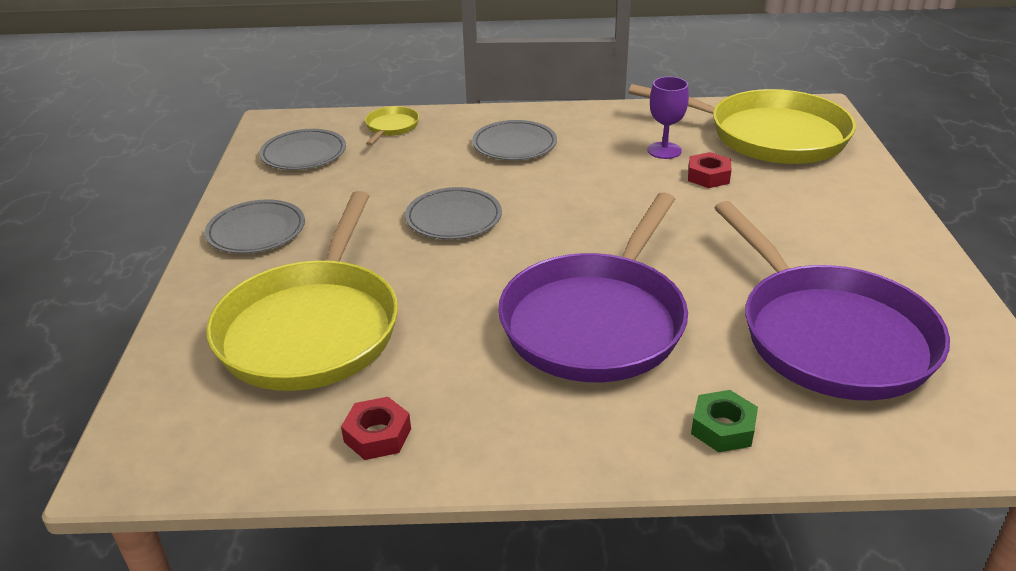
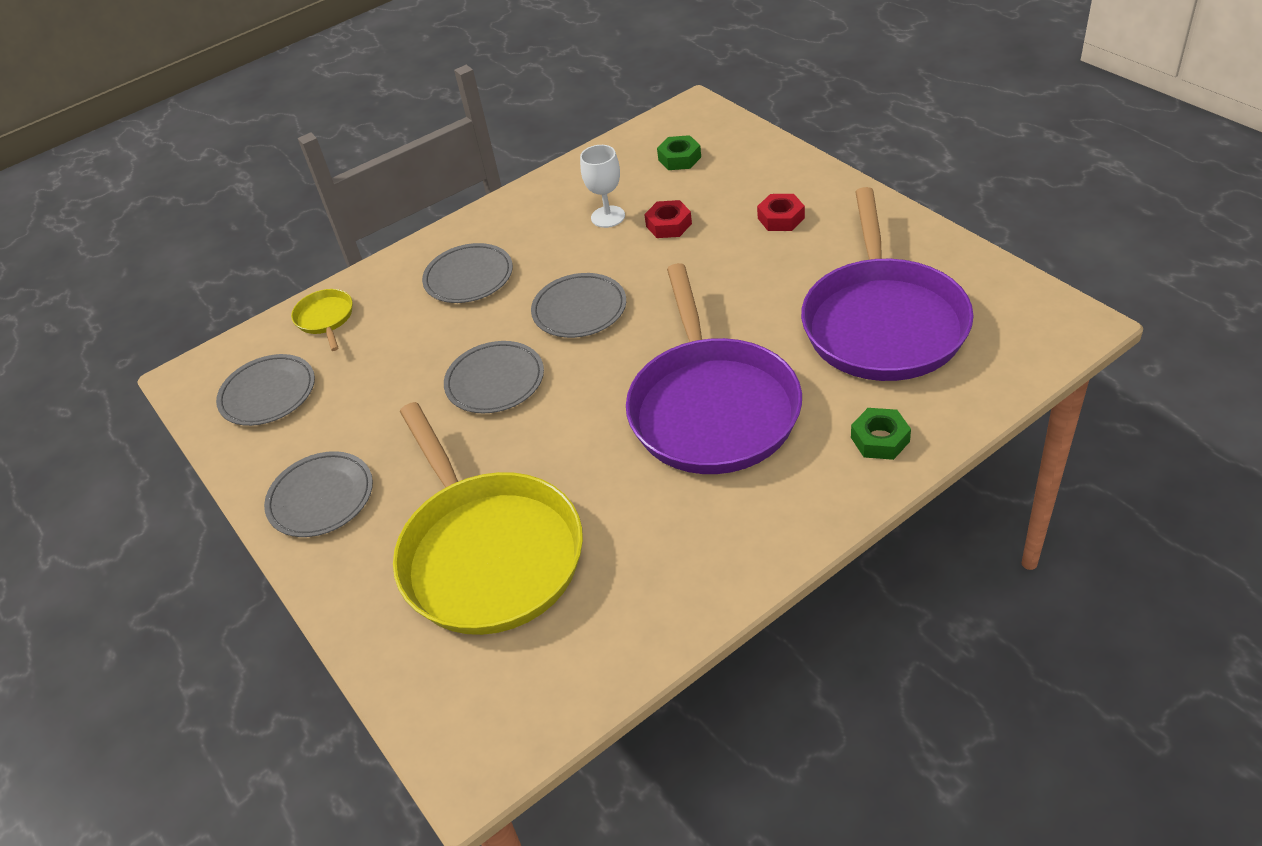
camera: 30 degrees left, 10 degrees up
(377, 435) = (647, 603): red nut -> red nut (781, 218)
(570, 201) = (579, 309): none -> grey plate
(664, 150) = (608, 217): purple goblet -> white goblet
(769, 136) = (679, 158): yellow pan -> green nut
(829, 335) = (883, 322): purple pan -> purple pan turned 60 degrees clockwise

